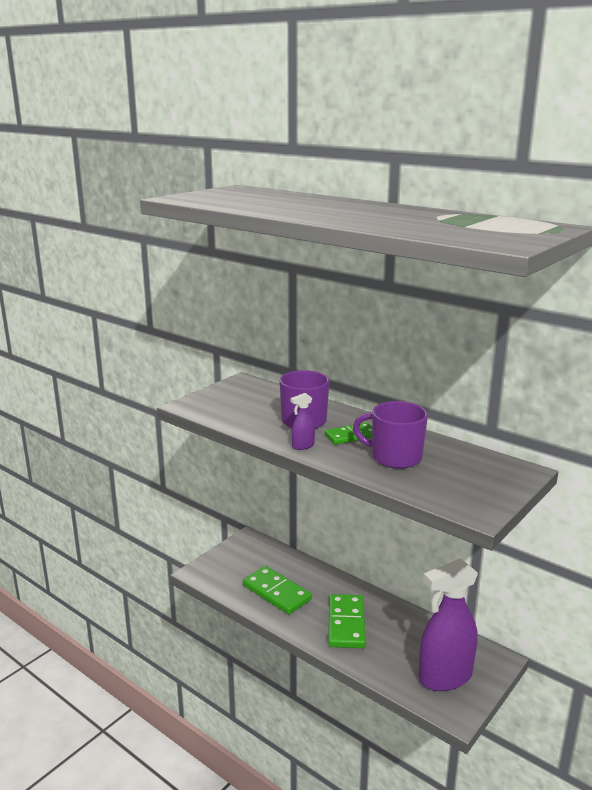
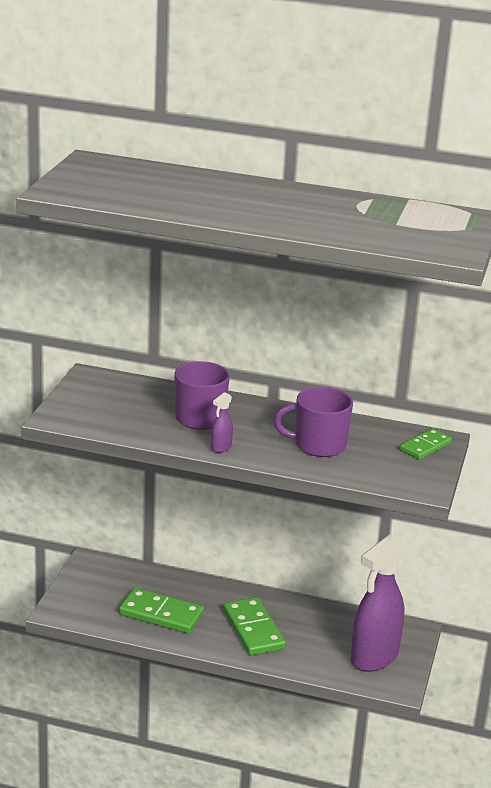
camera: 25 degrees left, 5 degrees up
(351, 436) = (260, 428): green domino -> green domino (425, 446)

